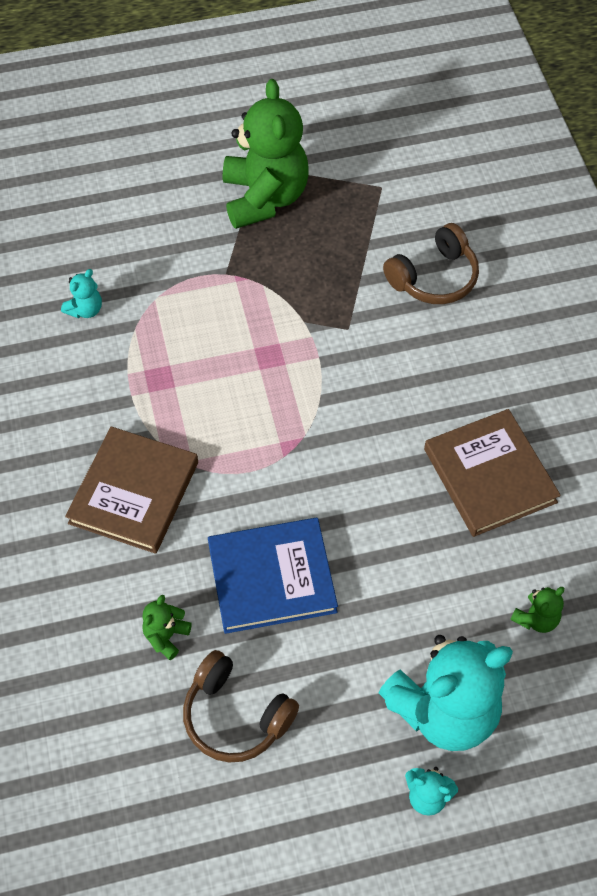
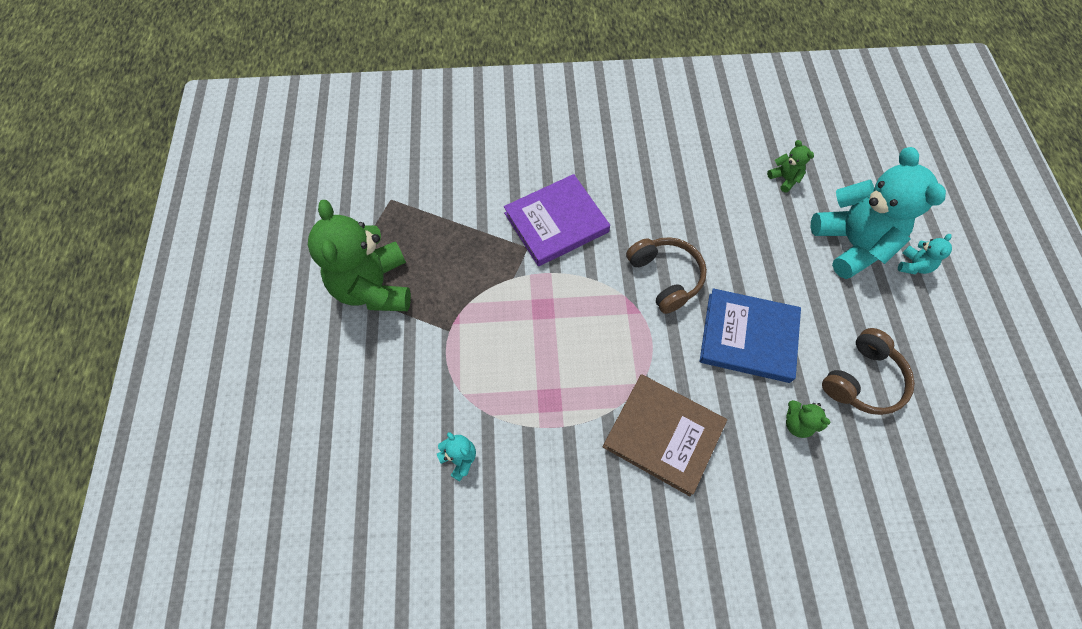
camera: 80 degrees left, 5 degrees up
(264, 198) = (374, 287): green teddy bear -> green teddy bear turned 105 degrees counterclockwise
(272, 577) = (748, 337): blue book -> blue book turned 75 degrees counterclockwise
(390, 353) = (556, 223): none -> purple book
(434, 277) = (492, 181): brown headphones -> brown headphones (665, 277)
(489, 475) = (672, 182): brown book -> none

